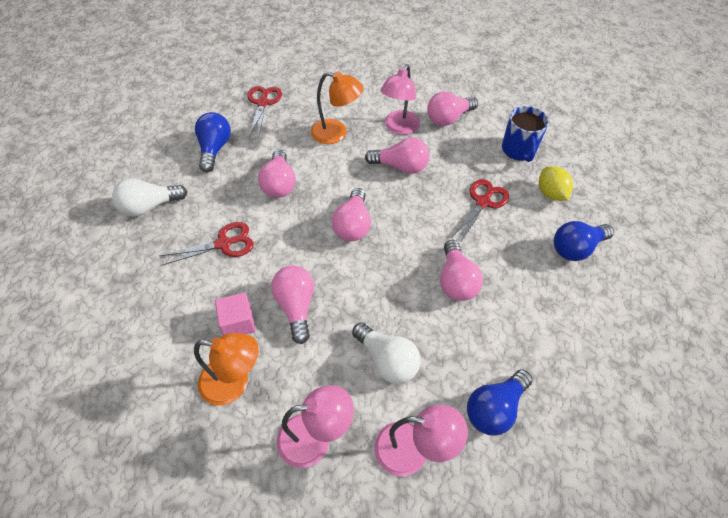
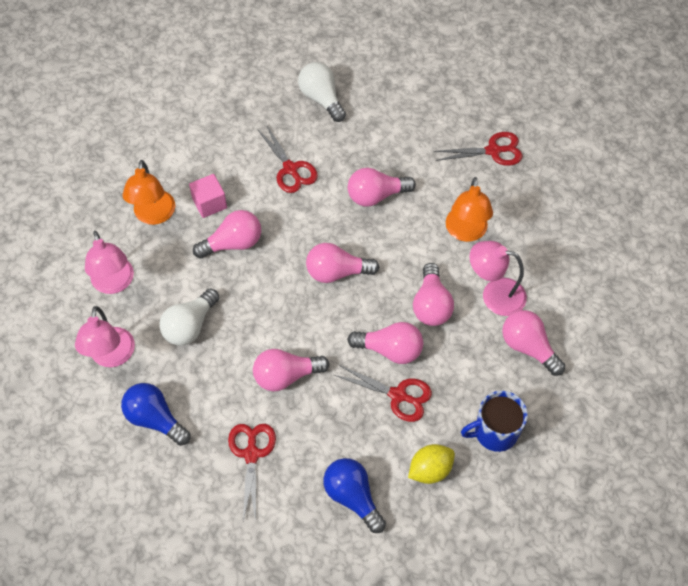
camera: 80 degrees right, 5 degrees up
(214, 149) = (409, 127): blue light bulb -> none
(439, 200) = (390, 350): none -> pink light bulb
(536, 321) = (251, 454): none -> red scissors

